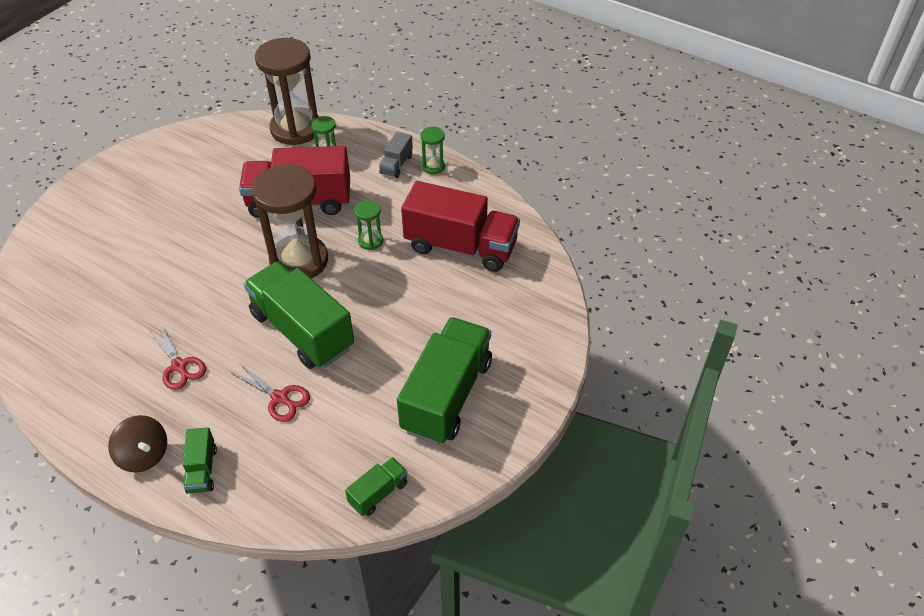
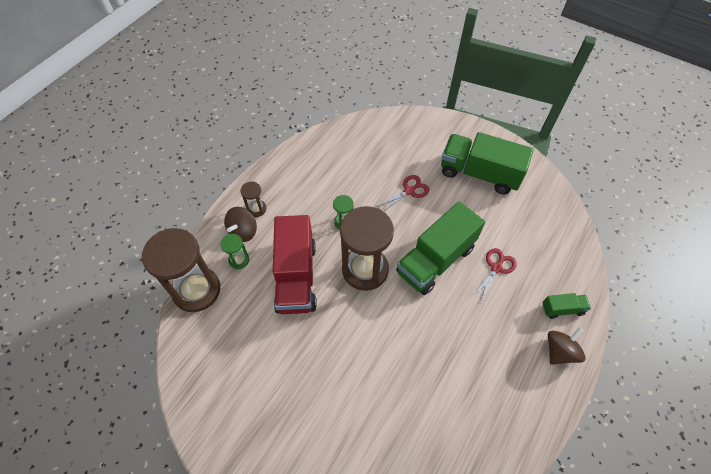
camera: 90 degrees left, 10 degrees up
(179, 366) = (478, 342): red scissors -> red scissors (409, 191)
(365, 156) = (243, 231): none -> brown spinning top
(378, 493) = (555, 206): green truck -> none
(396, 164) = (256, 209): grey truck -> brown hourglass
(433, 166) = (262, 184): green hourglass -> none
(460, 246) = (350, 167): red truck -> none

